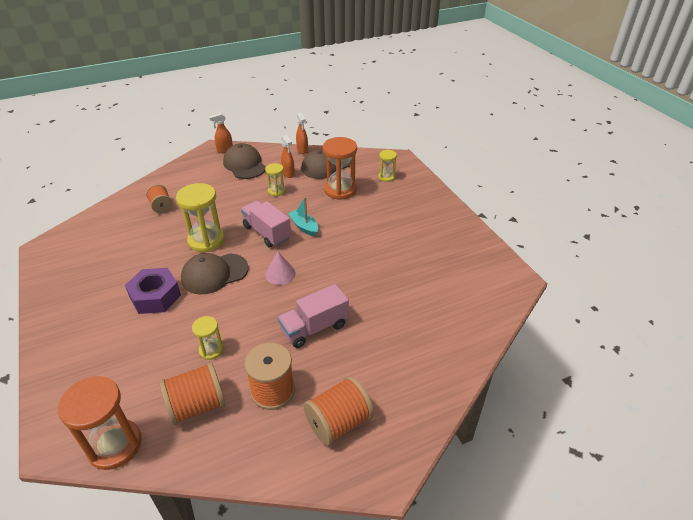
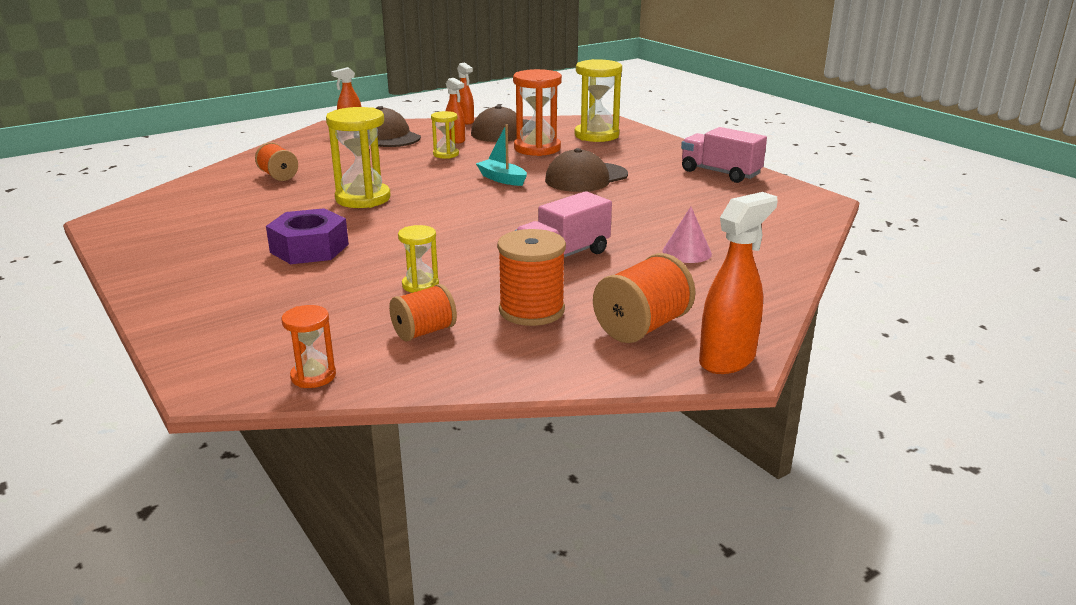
camera: 10 degrees left, 15 degrees down
(115, 445) = (313, 376): orange hourglass -> orange hourglass, size x0.54
(197, 405) = (424, 332): orange spool -> orange spool, size x0.66
(214, 274) = (390, 224): brown cap -> brown cap (586, 178)
(267, 233) = (450, 187): pink truck -> pink truck (720, 173)
(280, 274) = (488, 217): pink cone -> pink cone (687, 252)
(382, 471) = (727, 360): none -> orange spray bottle
(386, 177) = (596, 135): yellow hourglass -> yellow hourglass, size x1.85

